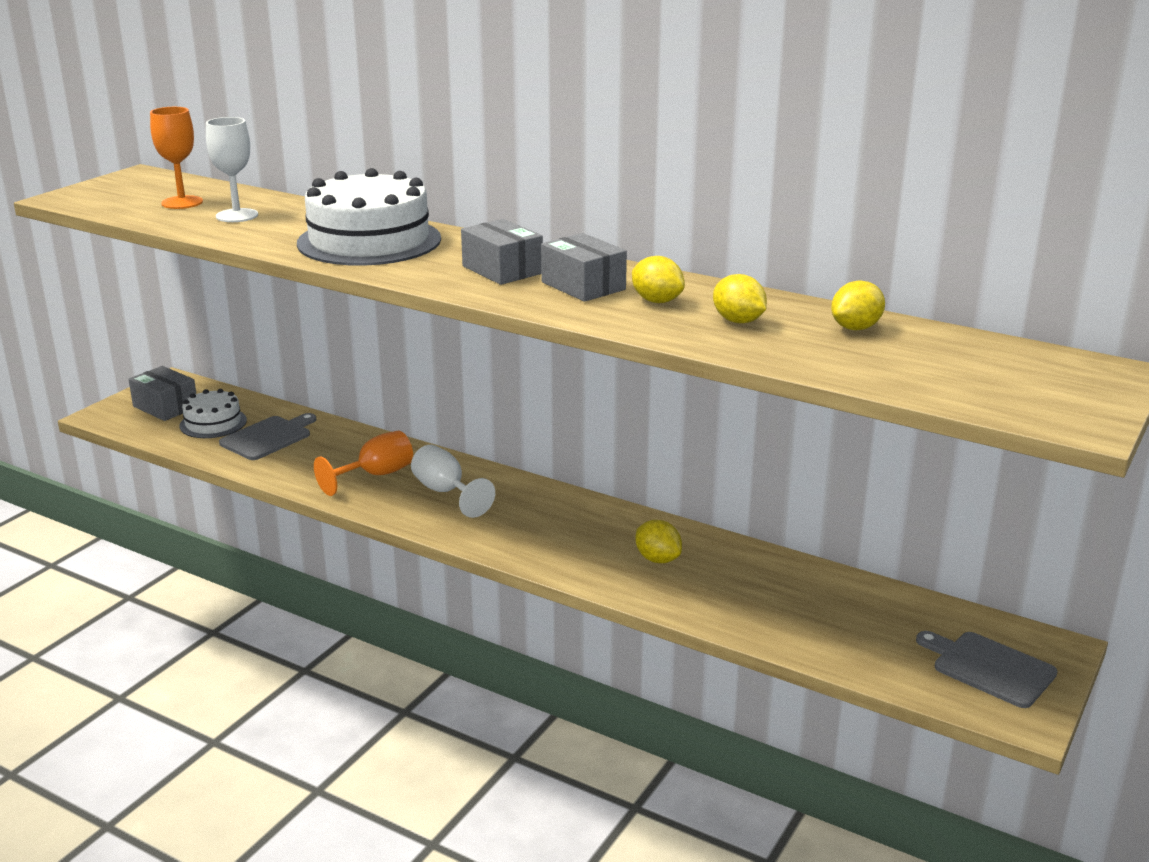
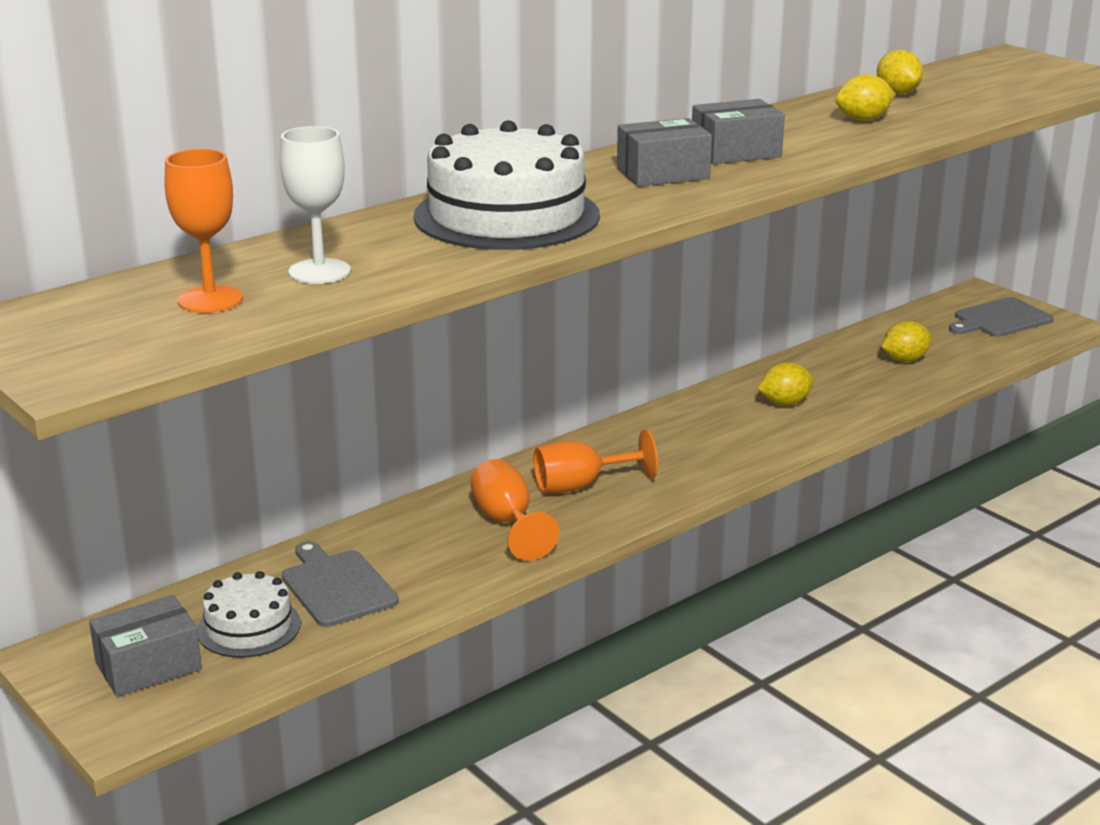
camera: 70 degrees left, 0 degrees up
(445, 492) = (580, 485): white goblet -> orange goblet
(657, 301) = (796, 135): yellow lemon -> yellow lemon (904, 359)

